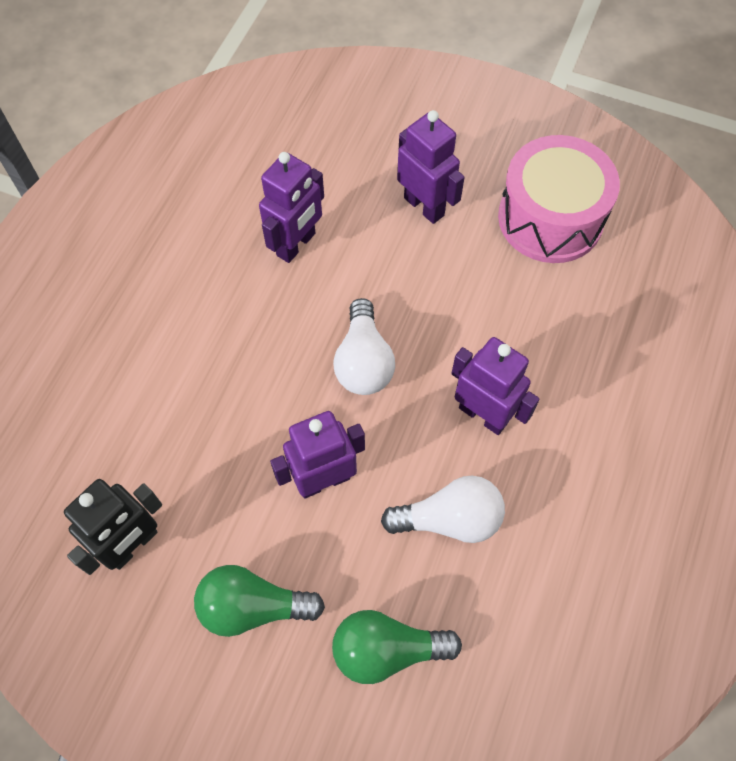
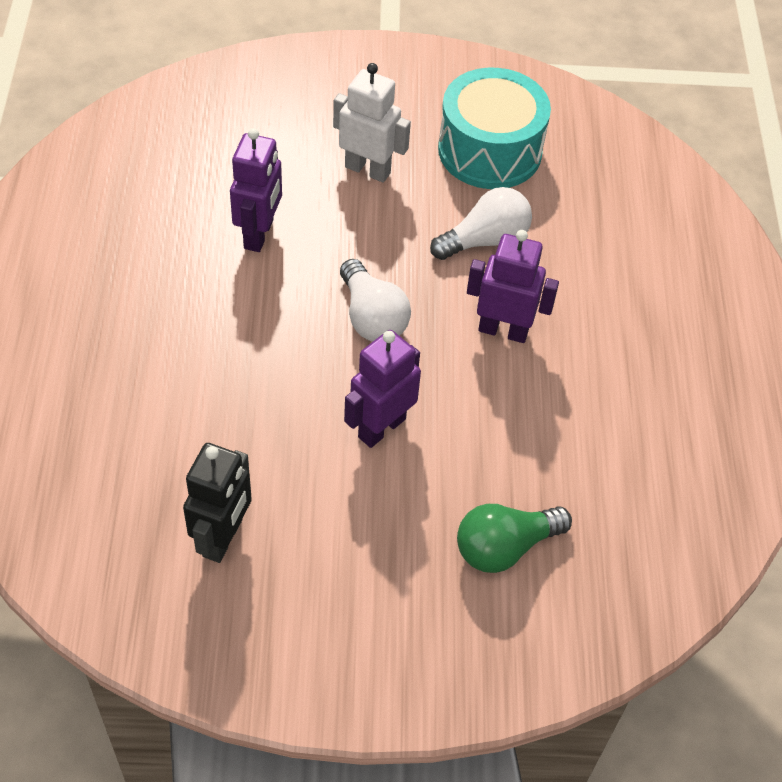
camera: 25 degrees left, 10 degrees down
(252, 607) = (364, 552): green light bulb -> none
(424, 206) = (368, 169): purple robot -> white robot
(450, 519) = (512, 424): white light bulb -> white light bulb (485, 240)
(550, 218) = (489, 150): pink drum -> turquoise drum

